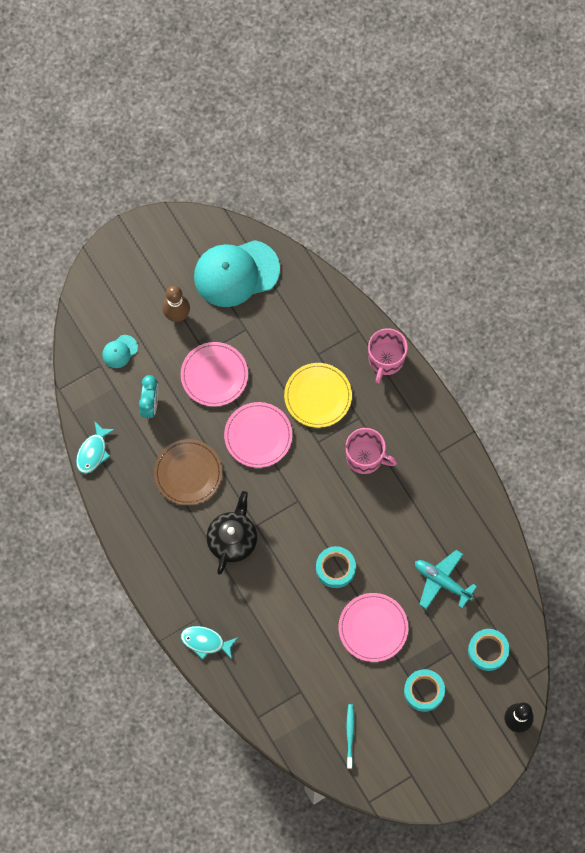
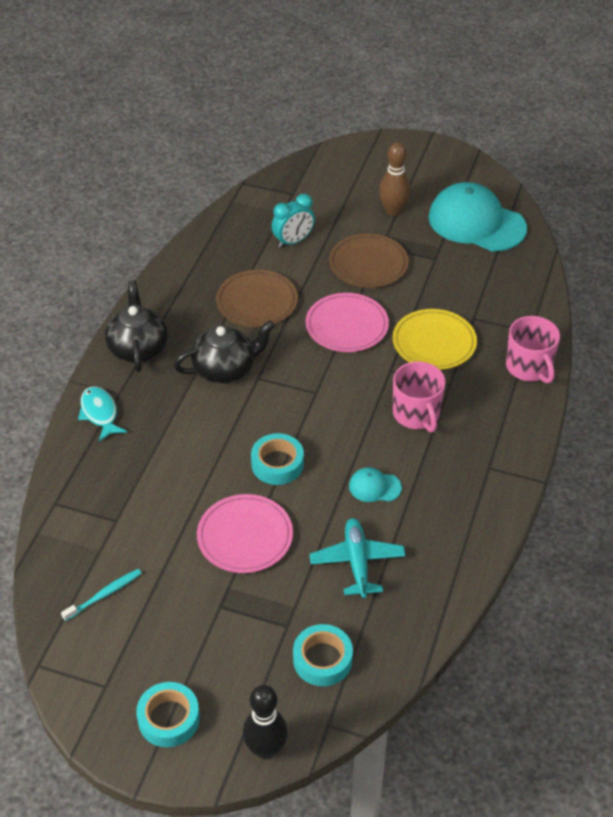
camera: 50 degrees right, 25 degrees down
(93, 452) = (209, 233): turquoise fish -> none
(120, 351) = (318, 197): turquoise cap -> turquoise cap (374, 487)
(167, 579) = (138, 348): none -> black teapot
(214, 375) = (368, 264): pink plate -> brown plate
(385, 359) = (529, 367): pink mug -> pink mug turned 90 degrees counterclockwise
(424, 691) = (217, 630): turquoise tape -> turquoise tape (169, 719)

